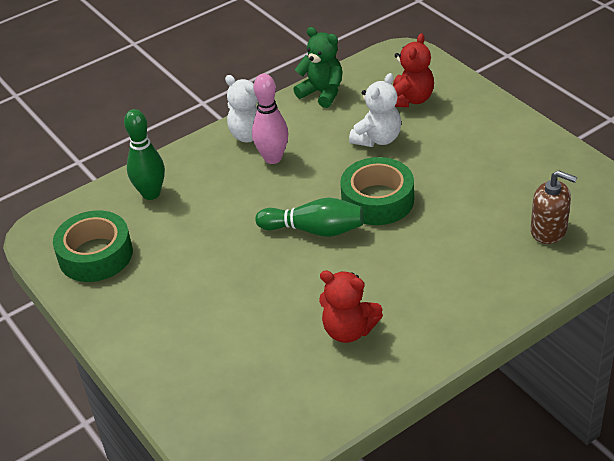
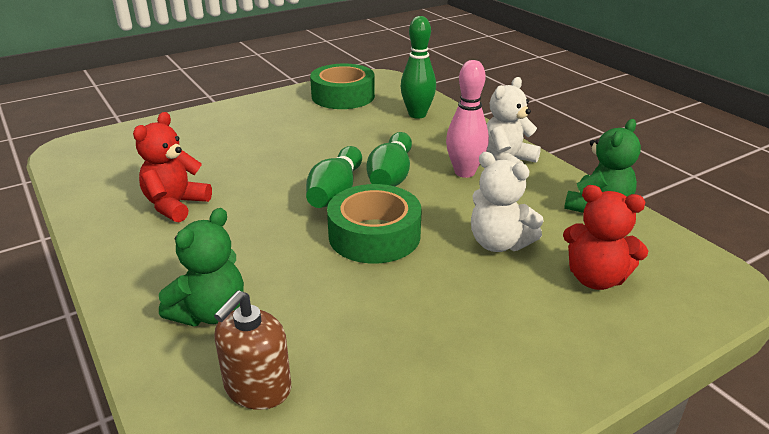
camera: 90 degrees right, 10 degrees down
(282, 200) = (391, 176): none -> green bowling pin
(488, 268) = (210, 313): none -> green teddy bear

